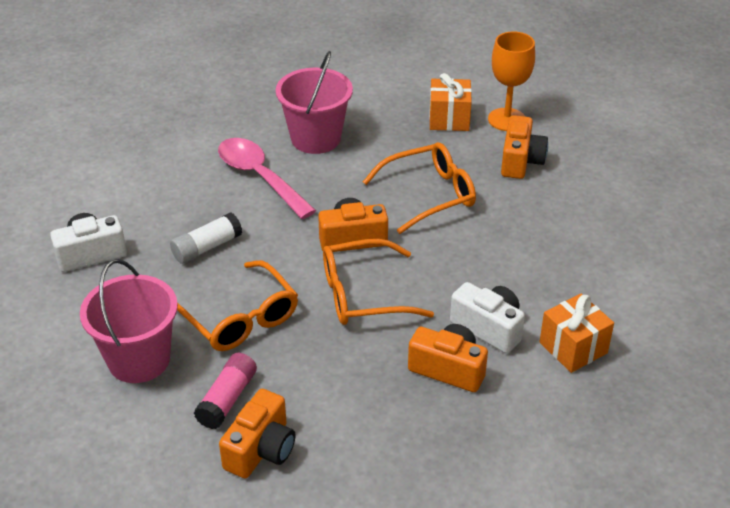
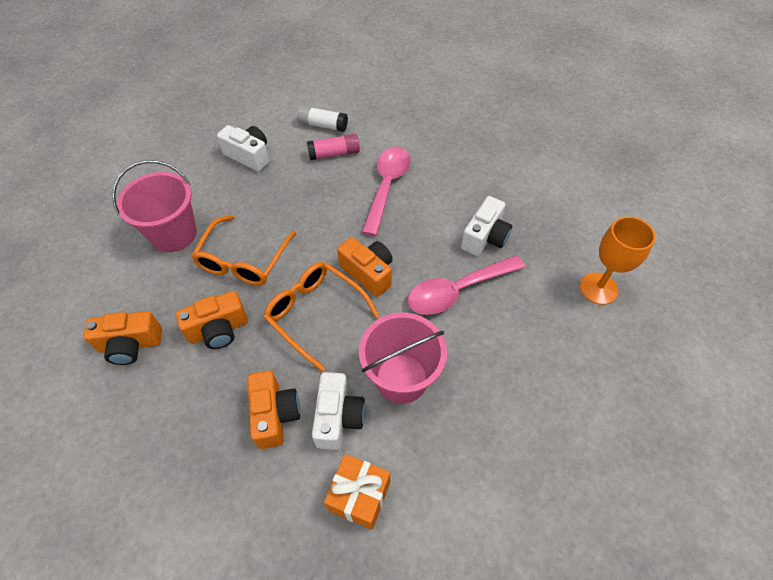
camera: 55 degrees right, 15 degrees up
(207, 247) = (297, 203): white glue stick -> white glue stick (323, 125)
(227, 399) = (166, 299): pink glue stick -> pink glue stick (334, 154)
(316, 138) = (455, 190): pink bucket -> pink bucket (401, 378)
(390, 150) = (485, 237): none -> white camera
(429, 195) = (457, 290): orange glasses -> pink spoon
(449, 119) = (558, 251): orange gift -> none
(520, 161) = (556, 327): orange camera -> orange camera (218, 330)

